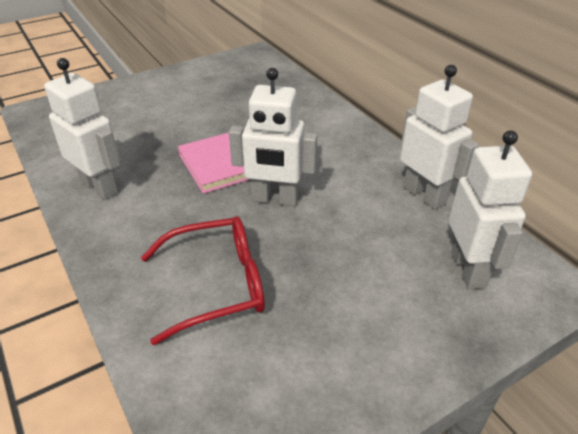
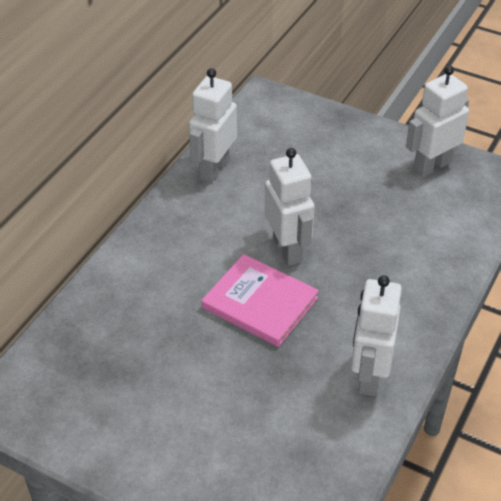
camera: 120 degrees left, 5 degrees up
(217, 285) = (400, 238): red glasses -> none
(468, 269) = (281, 131): white robot -> white robot (431, 166)

